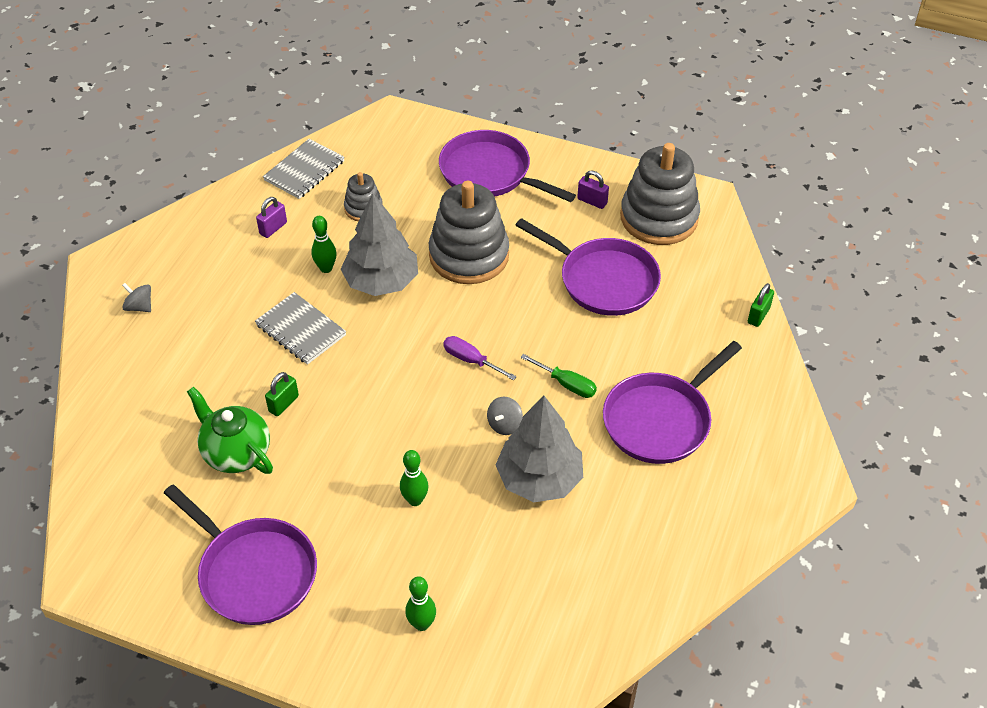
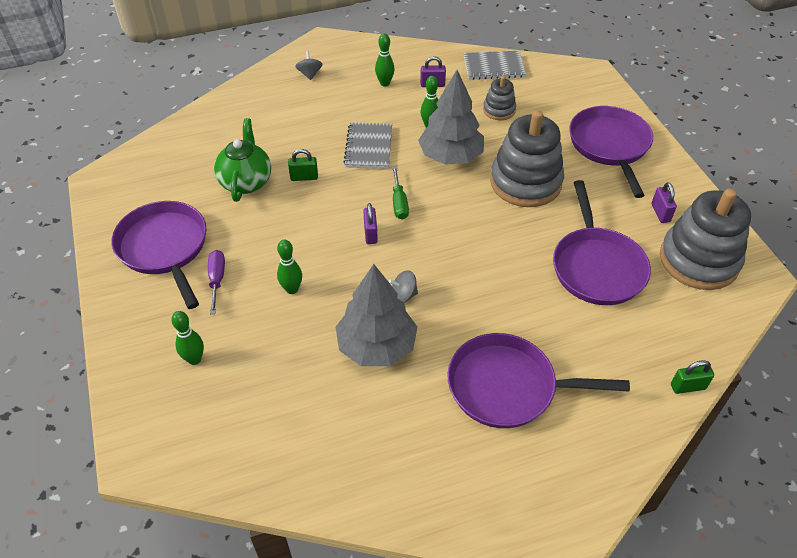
camera: 50 degrees right, 0 degrees up
(227, 260) = (385, 83): none -> green bowling pin
(254, 572) = (164, 248): purple pan -> purple pan turned 150 degrees clockwise
(411, 401) = (370, 234): none -> purple padlock
(471, 360) = (438, 242): purple screwdriver -> purple screwdriver (217, 280)
(566, 384) = (477, 307): green screwdriver -> green screwdriver (399, 203)

